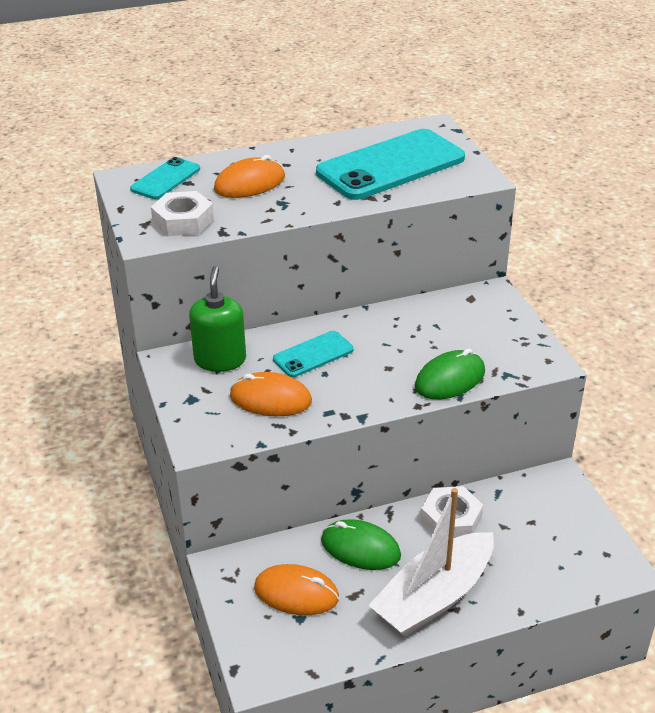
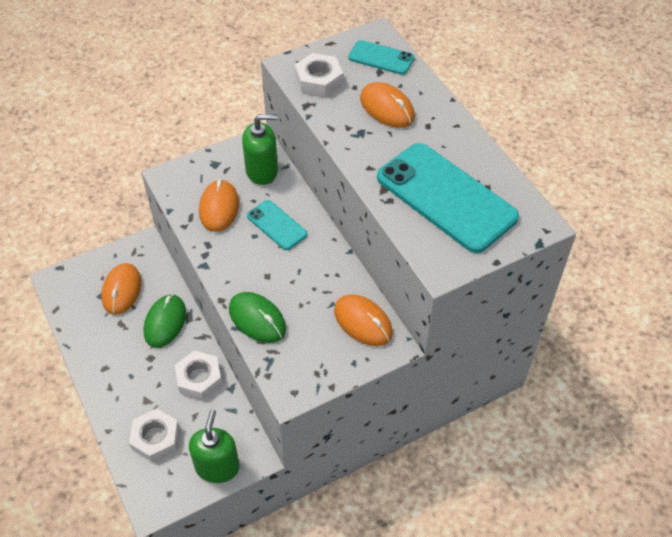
camera: 80 degrees right, 15 degrees up
(434, 597) = (120, 373): white boat -> none
(463, 307) = (363, 322): none -> orange mouse
(533, 563) = (155, 438): none -> white nut
(572, 509) = (217, 467): none -> green soap dispenser

